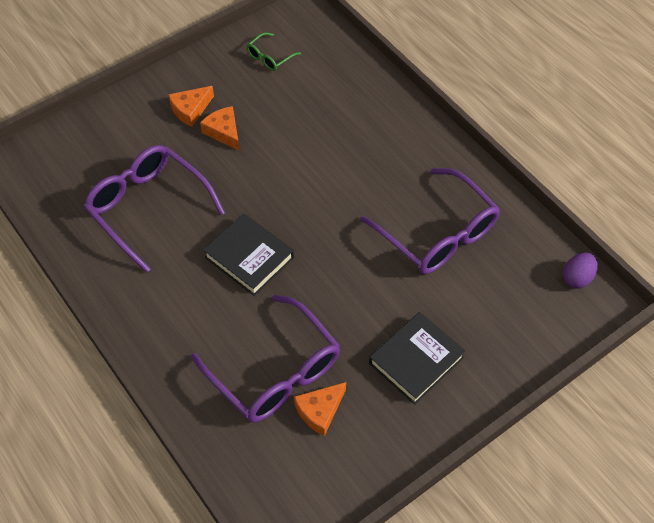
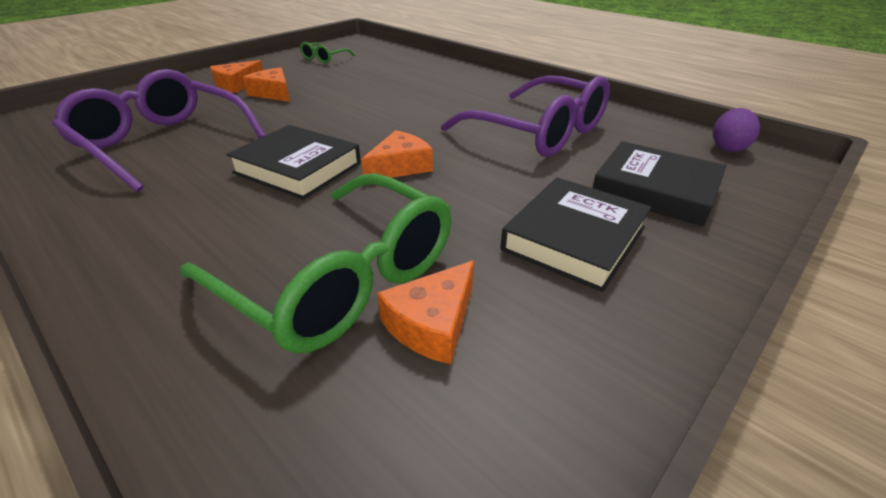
camera: 10 degrees left, 20 degrees down
(275, 372) = (340, 278): purple glasses -> green glasses
(321, 267) = (400, 167): none -> orange cheese
(491, 321) = (655, 190): none -> black book

